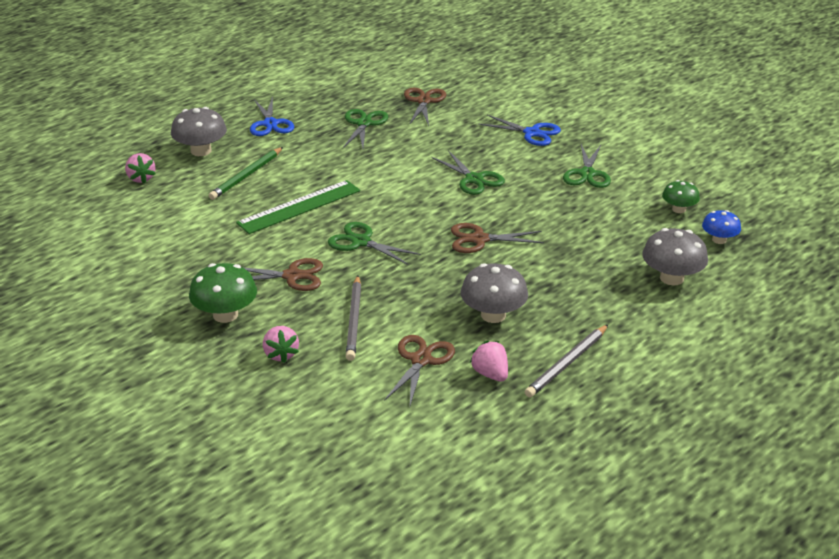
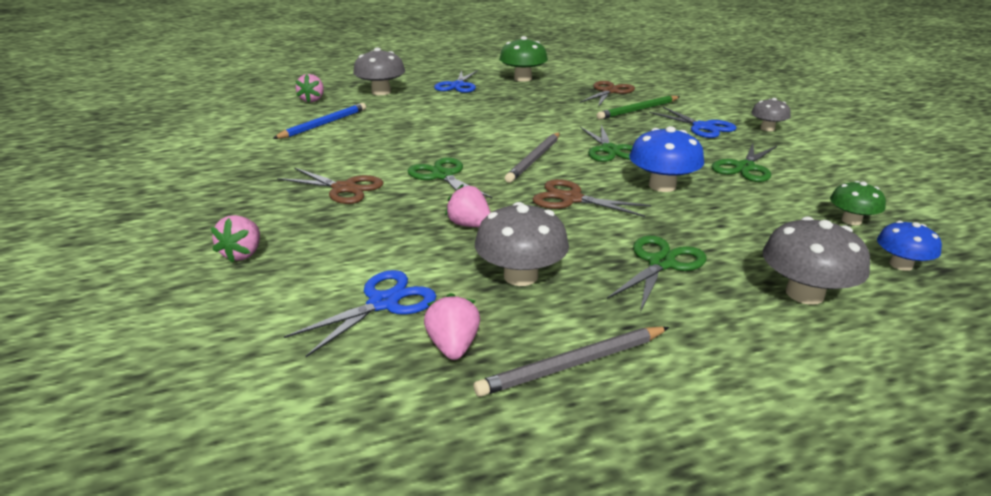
camera: 25 degrees right, 5 degrees down
(191, 208) = (323, 124): none -> blue pencil
(225, 315) = (241, 205): green mushroom -> green mushroom (523, 78)
(246, 176) = (397, 112): green pencil -> green pencil (638, 110)
(299, 207) = (416, 139): green ruler -> none
(354, 320) = (357, 241): grey pencil -> grey pencil (534, 159)
(364, 124) = (539, 97): green scissors -> green scissors (661, 263)
(421, 360) = (383, 303): brown scissors -> blue scissors
(424, 284) = (469, 225): none -> pink strawberry
(537, 209) = (662, 186): none -> blue mushroom
(584, 123) = (767, 128): none -> grey mushroom

